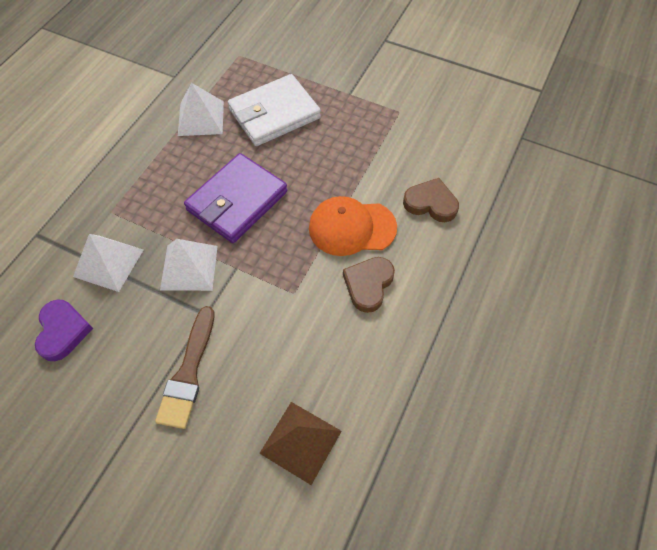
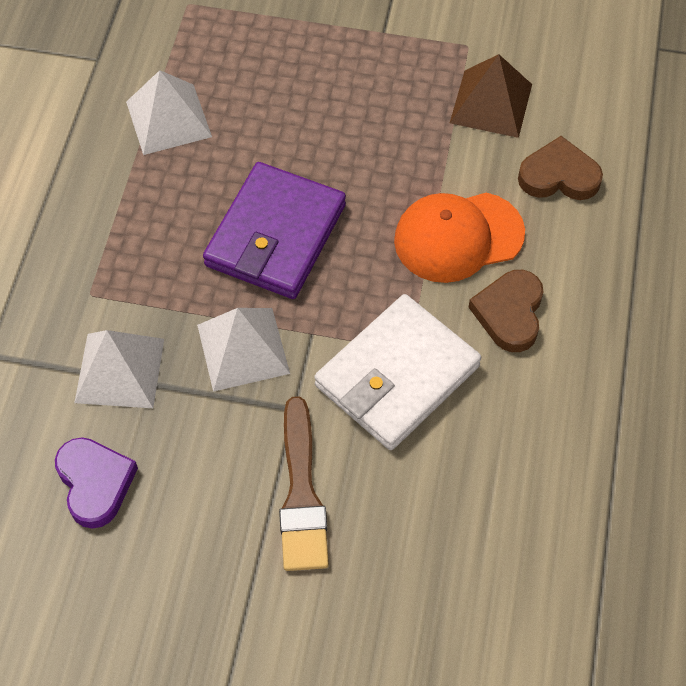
camera: 15 degrees left, 0 degrees up
(274, 114) = (280, 88): white wallet -> white wallet (397, 376)
(300, 441) = (490, 544): brown pyramid -> brown pyramid (491, 103)

